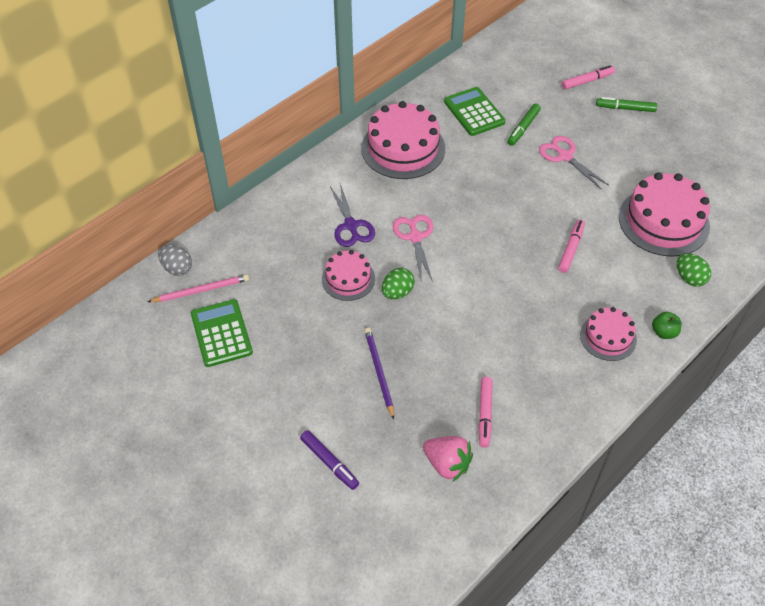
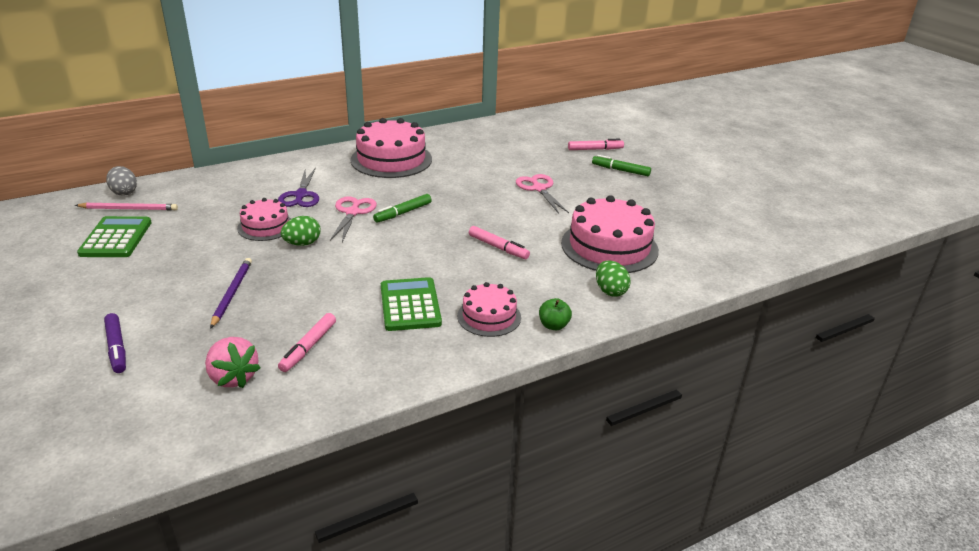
camera: 15 degrees right, 20 degrees down
(474, 112) = (474, 150): green calculator -> green calculator (410, 305)
(523, 128) = (512, 166): green marker -> green marker (403, 213)
(571, 249) = (498, 247): pink marker -> pink marker turned 90 degrees clockwise

